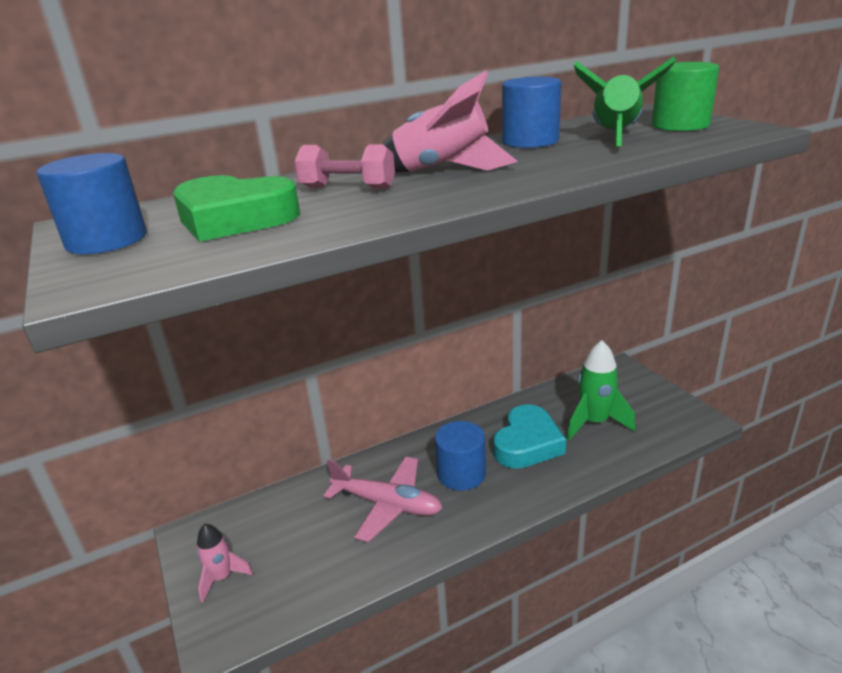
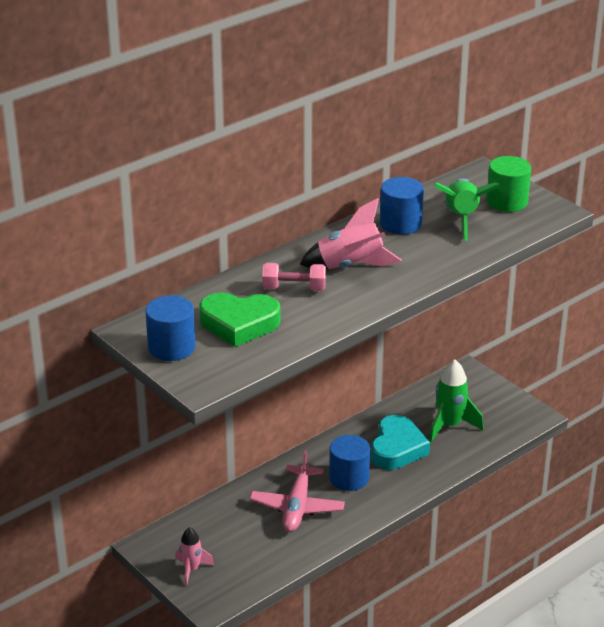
camera: 15 degrees left, 5 degrees up
(387, 504) = (297, 507): pink plane -> pink plane turned 90 degrees clockwise

